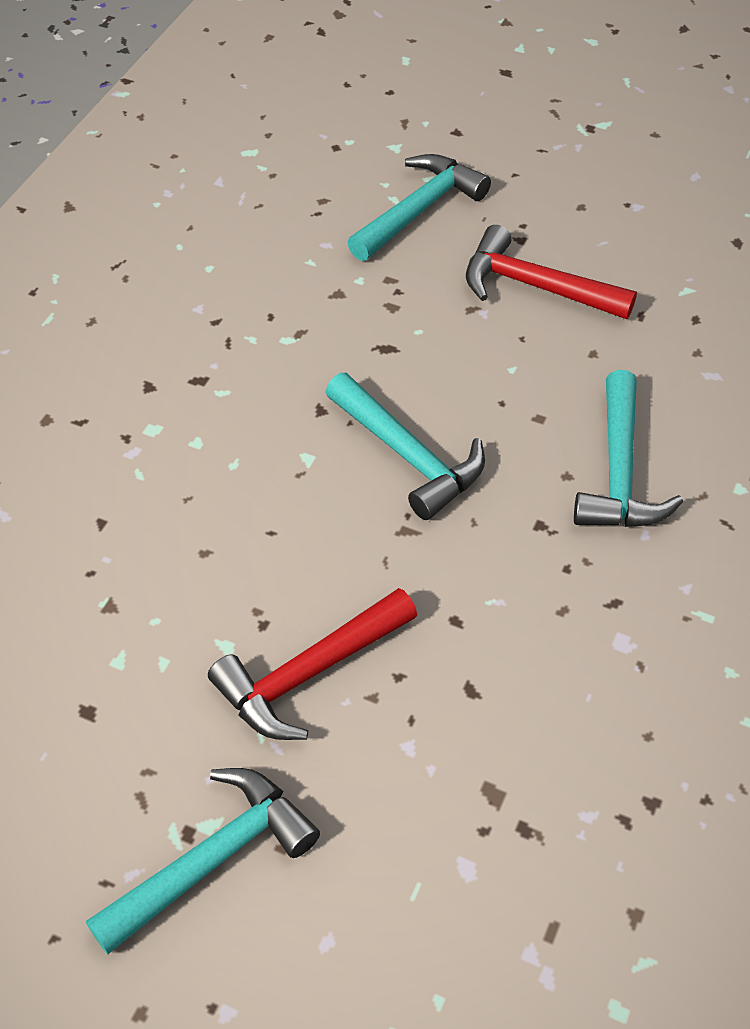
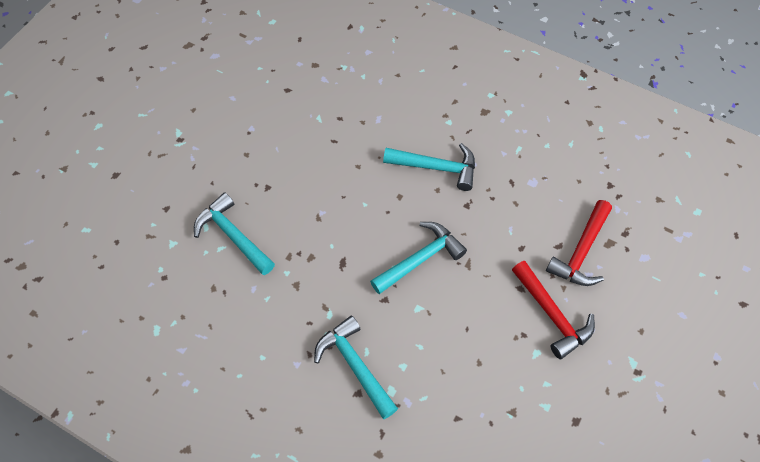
camera: 85 degrees left, 10 degrees up
(213, 859) = (649, 361): turquoise hammer -> turquoise hammer (355, 365)
(534, 286) = (306, 185): red hammer -> red hammer (581, 252)

